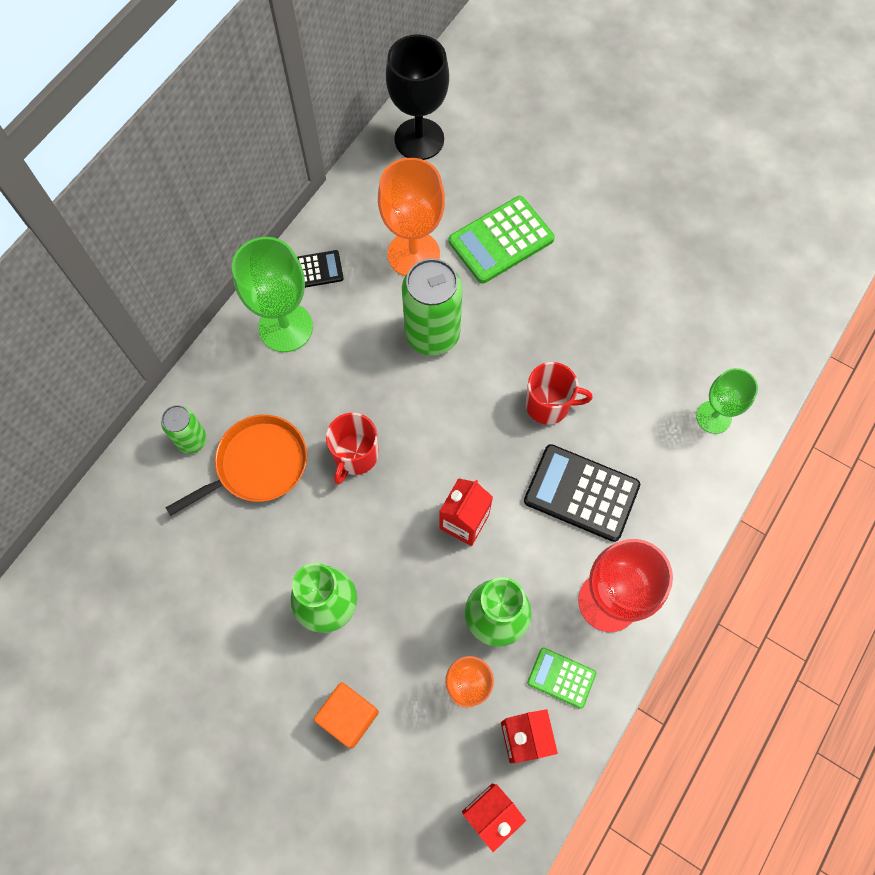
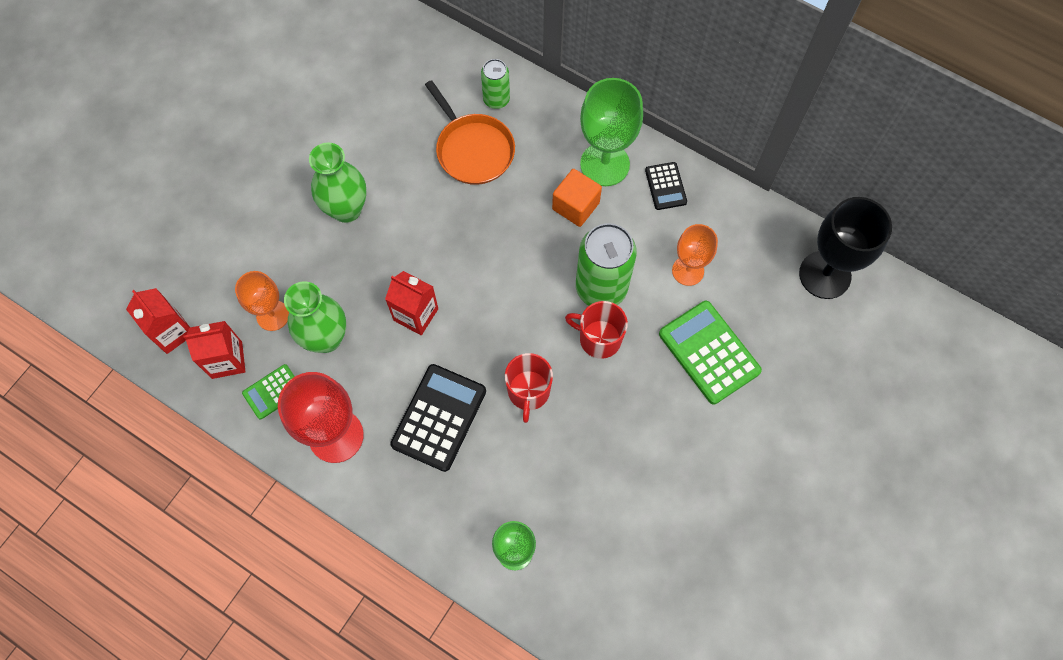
camera: 90 degrees right, 0 degrees up
(349, 716) = (258, 226): orange cube -> orange cube (575, 206)
(355, 455) = (480, 225): red mug -> red mug (599, 338)
(413, 254) = (688, 271): orange goblet -> orange goblet, size x0.62
(561, 678) = (273, 392): green calculator -> green calculator turned 150 degrees counterclockwise

